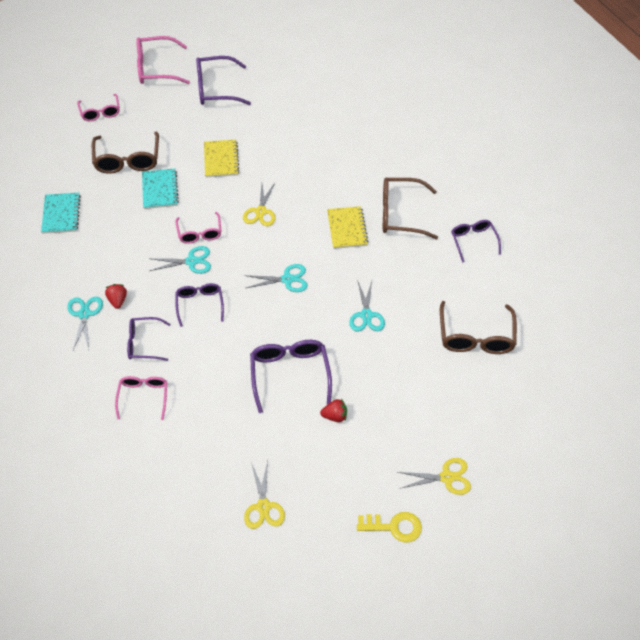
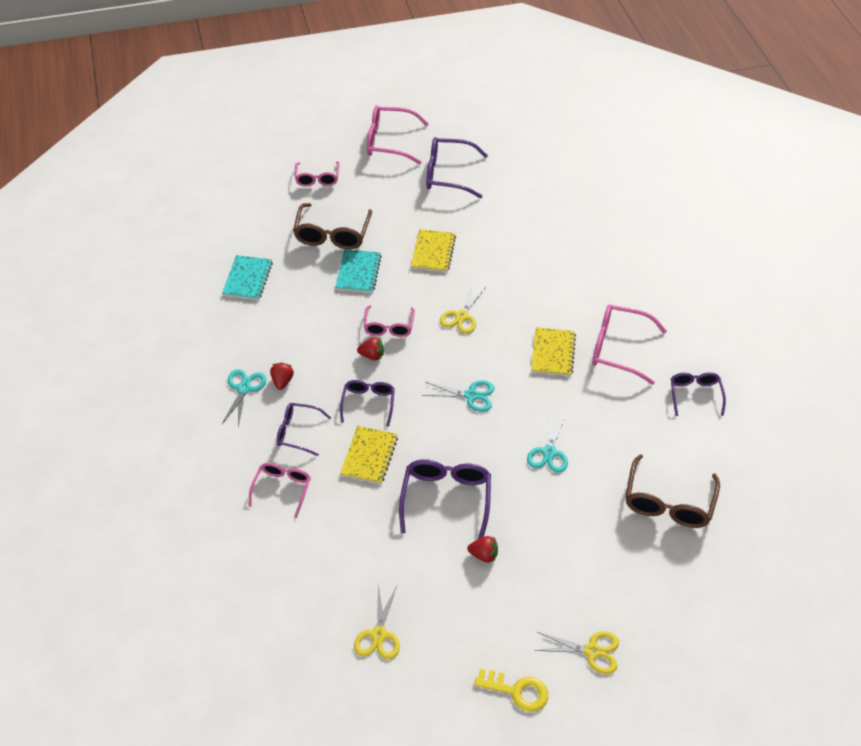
camera: 15 degrees right, 5 degrees down
(191, 261) = (372, 355): turquoise scissors -> red strawberry
(213, 351) = (369, 456): none -> yellow notebook
(400, 214) = (618, 348): brown glasses -> pink glasses

